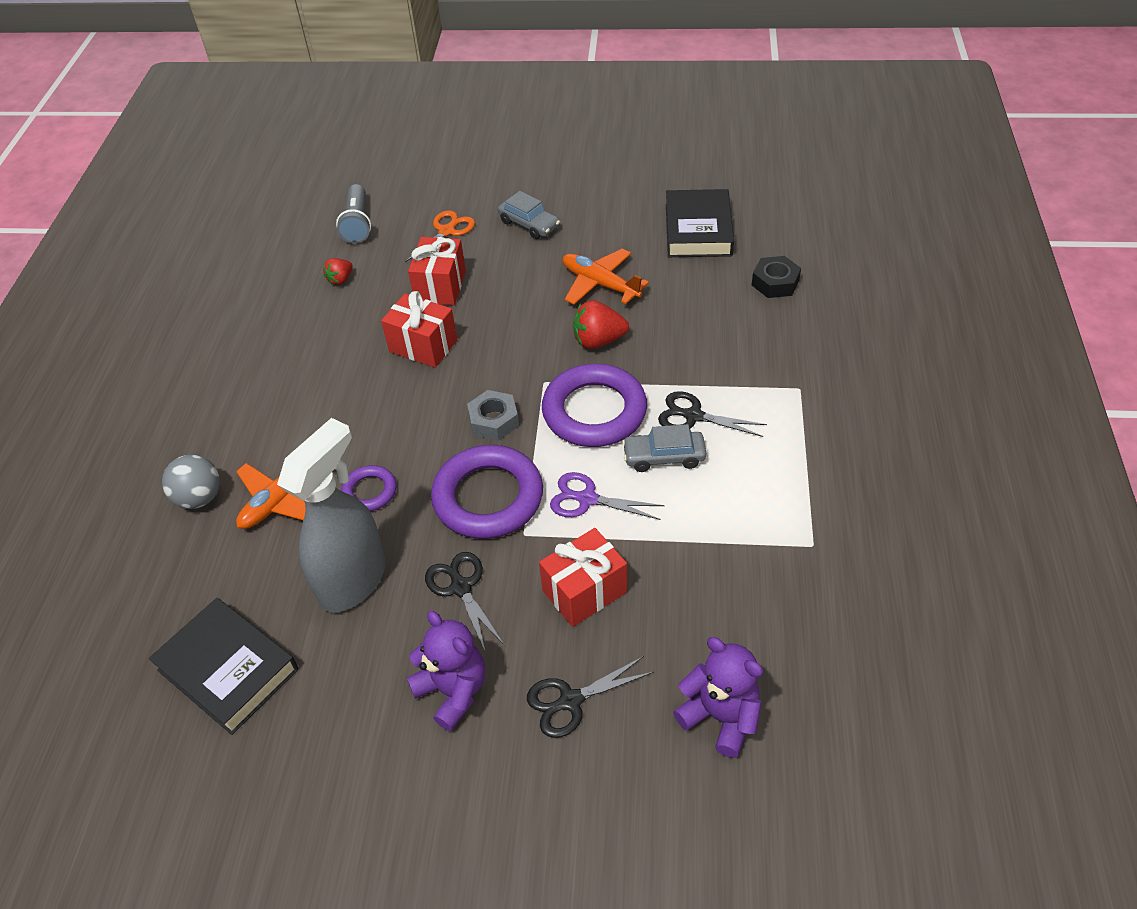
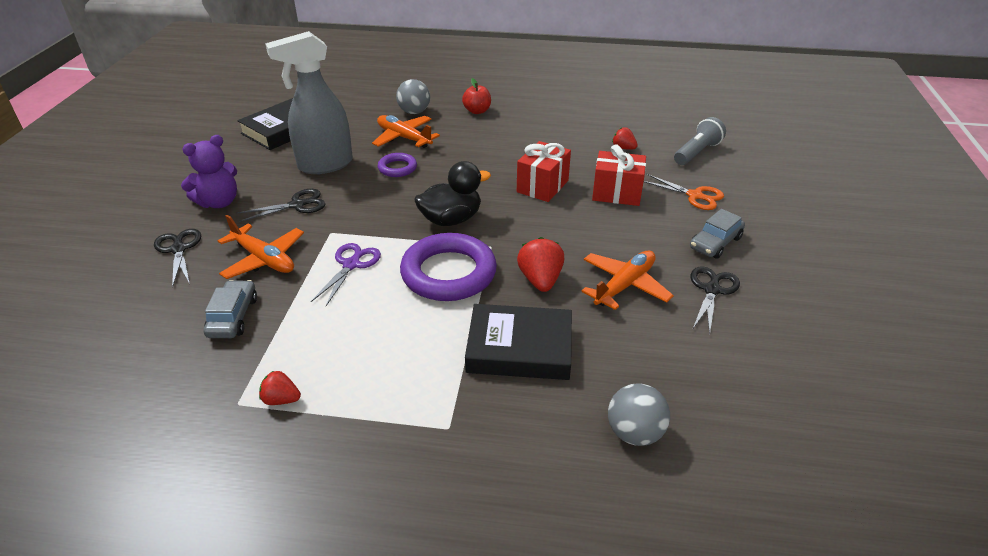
camera: 90 degrees right, 10 degrees down
(212, 423) = (477, 111): none -> red apple
(354, 580) = (325, 165): grey spray bottle -> grey spray bottle turned 120 degrees clockwise
(357, 224) = (697, 152): grey flashlight -> grey flashlight turned 135 degrees clockwise
(488, 497) = (372, 216): purple ring -> none
(494, 420) = (451, 219): grey nut -> black duck
(584, 591) = (264, 259): red gift -> orange plane
(664, 457) = (382, 312): grey car -> grey car (233, 317)
(693, 416) = (427, 336): black scissors -> black scissors (712, 290)
(698, 230) = (730, 370): black book -> black book (519, 348)
(720, 716) = (114, 321): purple teddy bear -> none
(775, 283) = (634, 433): black nut -> grey ball
(799, 511) = (281, 399): none -> red strawberry

